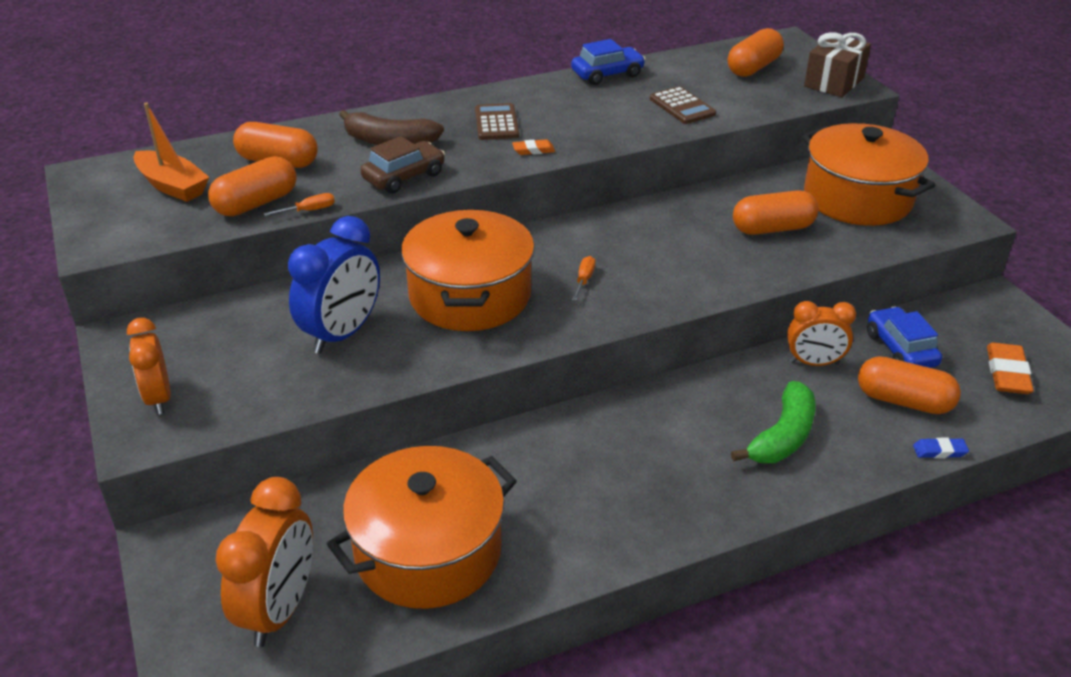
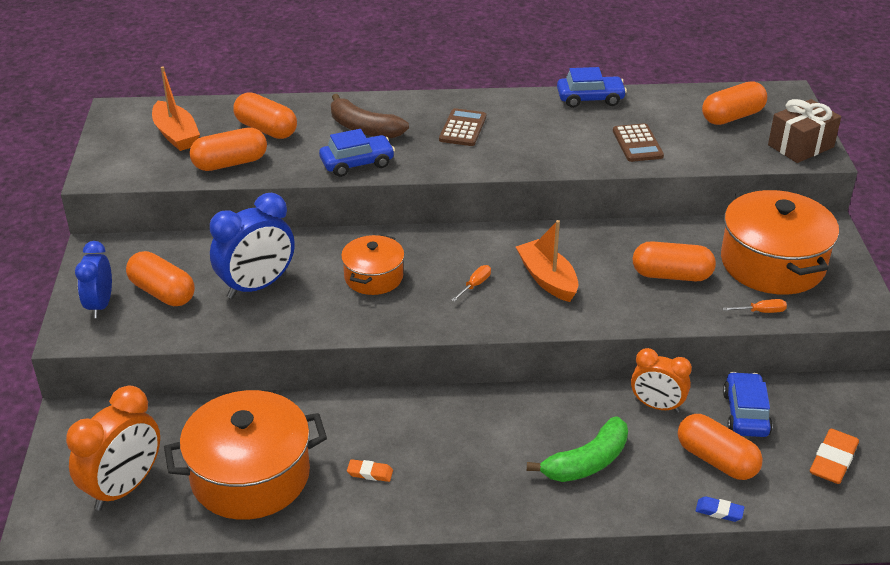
camera: 20 degrees right, 0 degrees up
(159, 398) = (100, 305): orange clock -> blue clock
(230, 366) = (162, 292): none -> orange capsule
(309, 210) = (267, 178): orange screwdriver -> orange screwdriver (761, 311)
(404, 177) = (357, 163): brown car -> blue car
(470, 295) = (373, 277): orange pot -> orange pot, size x0.56
(533, 150) = (478, 160): orange eraser -> orange eraser (370, 473)
(654, 258) = (547, 279): none -> orange boat

